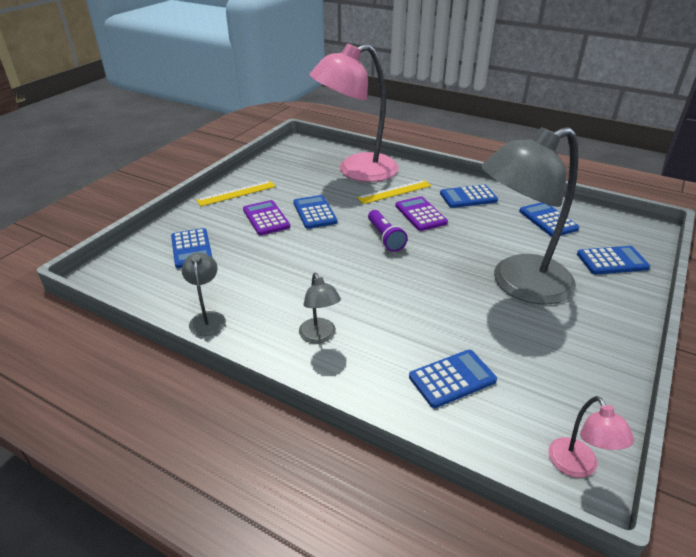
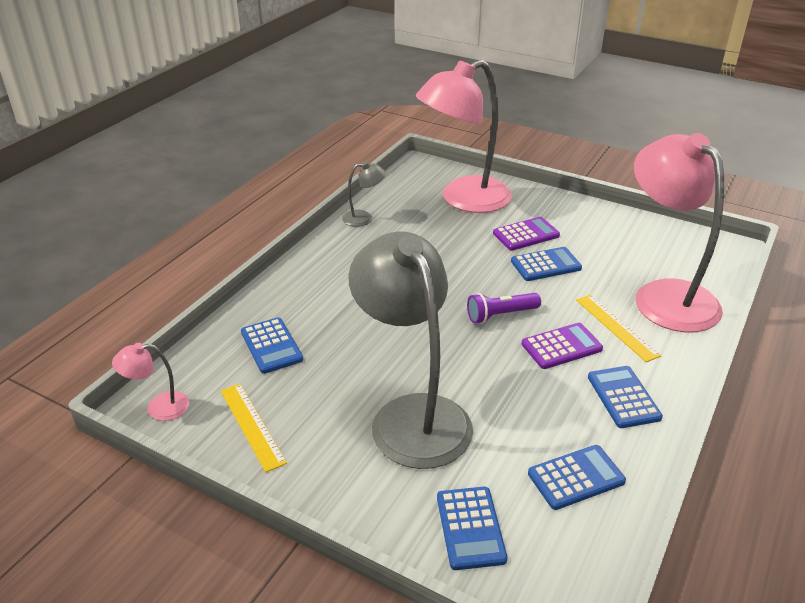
camera: 90 degrees right, 0 degrees up
(192, 249) = (463, 199): blue calculator -> pink lamp
(236, 193) = (574, 213): yellow ruler -> yellow ruler (252, 425)
(319, 336) = (336, 273): grey lamp -> none

